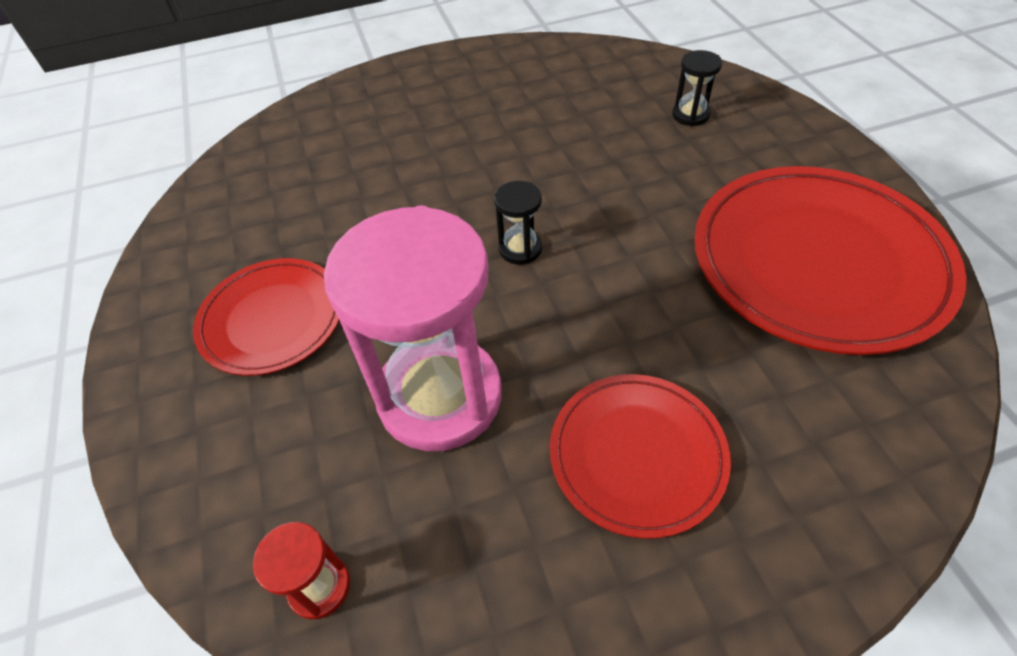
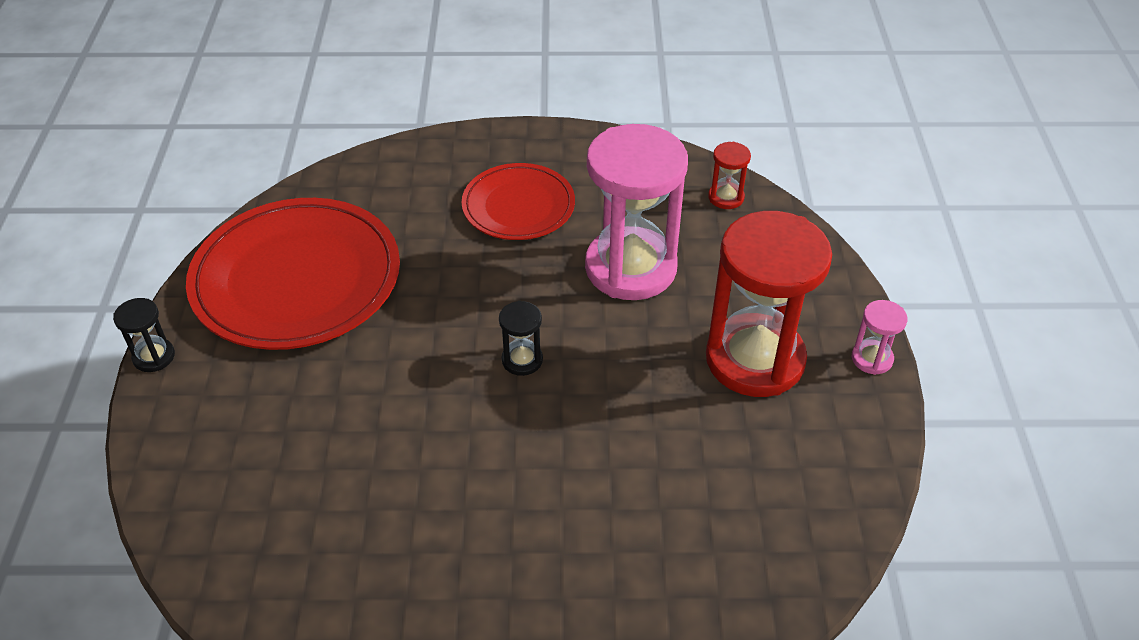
camera: 165 degrees left, 5 degrees down
(134, 358) = (872, 359): none -> pink hourglass
(272, 319) = (755, 359): red plate -> red hourglass
(690, 115) = (253, 463): black hourglass -> black hourglass (154, 357)

